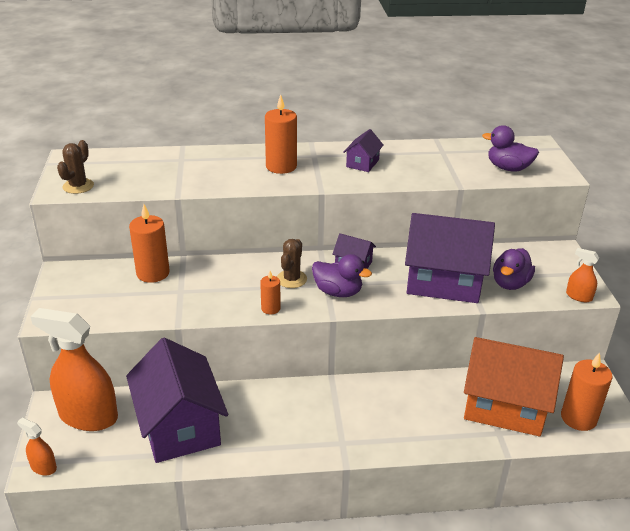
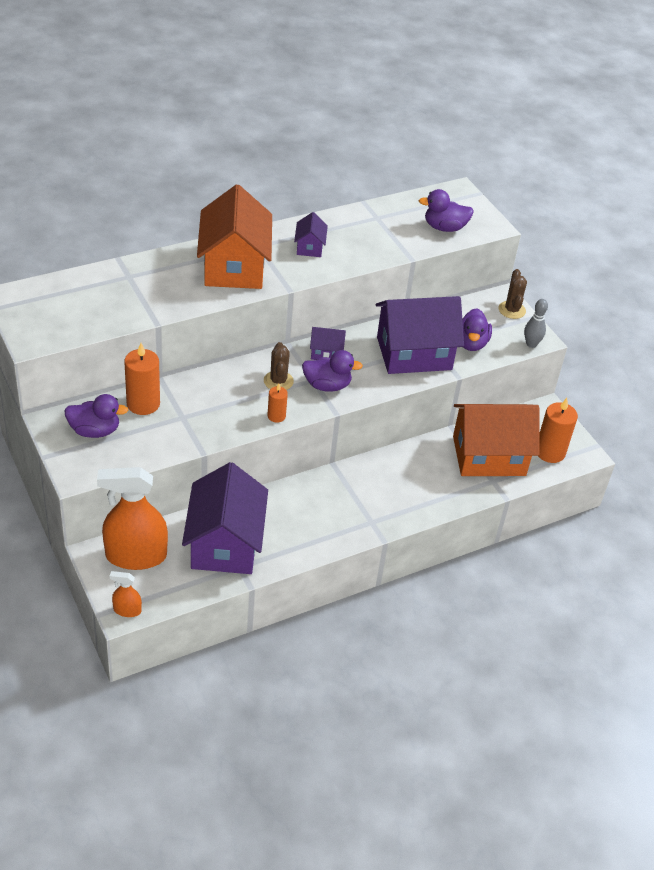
camera: 25 degrees left, 10 degrees up
(78, 186) = (48, 331): brown cactus -> brown cactus (512, 310)
(93, 286) = (95, 431): none -> purple duck
(179, 426) = (225, 543): purple house -> purple house turned 45 degrees clockwise
(281, 166) = (234, 266): orange candle -> orange house
(578, 296) = (531, 344): orange spray bottle -> grey bowling pin

